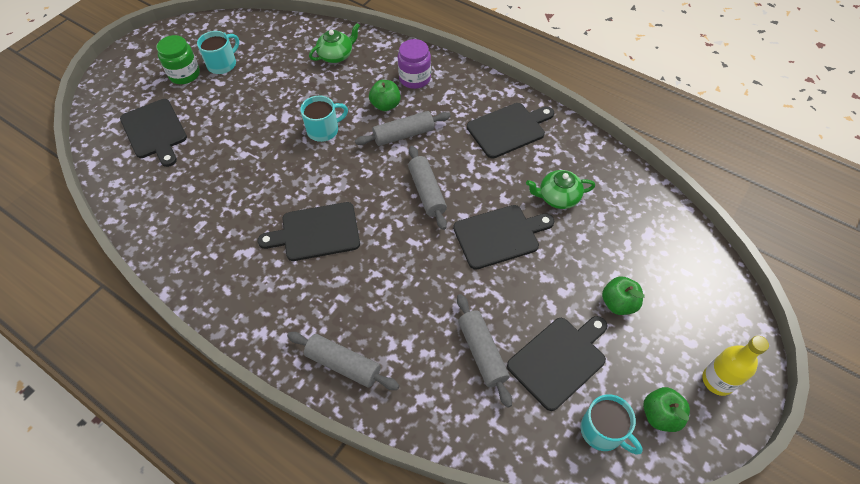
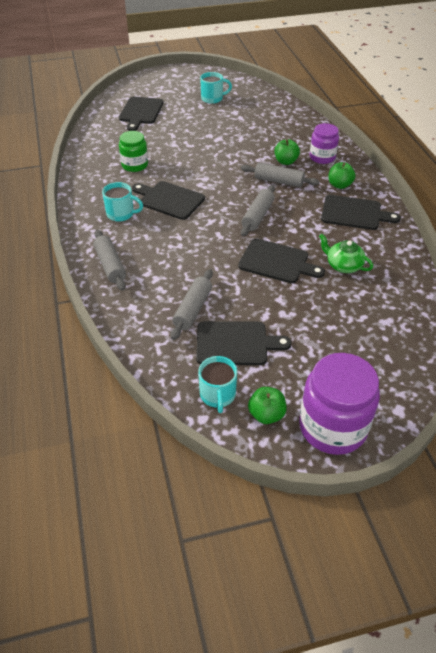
camera: 40 degrees right, 10 degrees down
(184, 74) = (186, 94): green jar -> green jar (135, 165)
(324, 130) = (232, 155): turquoise mug -> turquoise mug (121, 214)
(336, 55) = (285, 123): green teapot -> none
(618, 303) = (313, 342): green apple -> green apple (339, 185)
(718, 380) = (332, 427): yellow bottle -> purple jar

